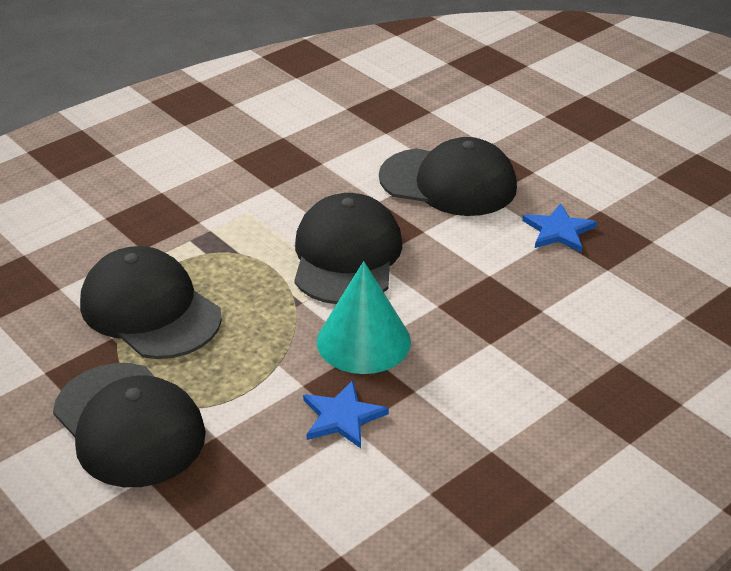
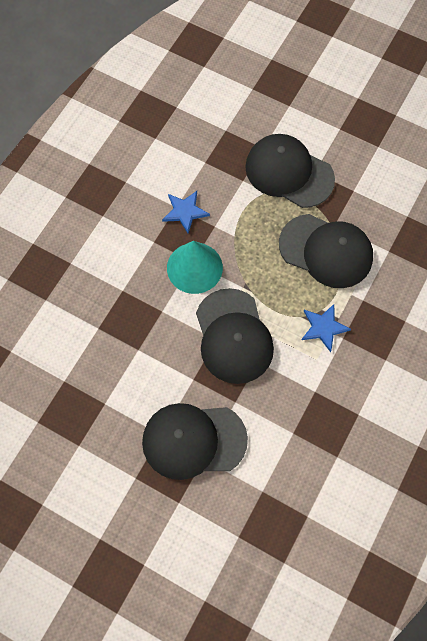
camera: 160 degrees right, 30 degrees up
(558, 231) = (103, 410): blue star -> blue star (323, 327)

